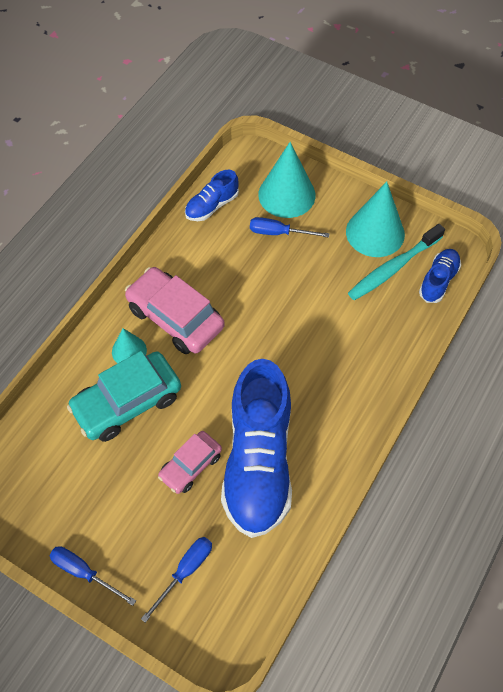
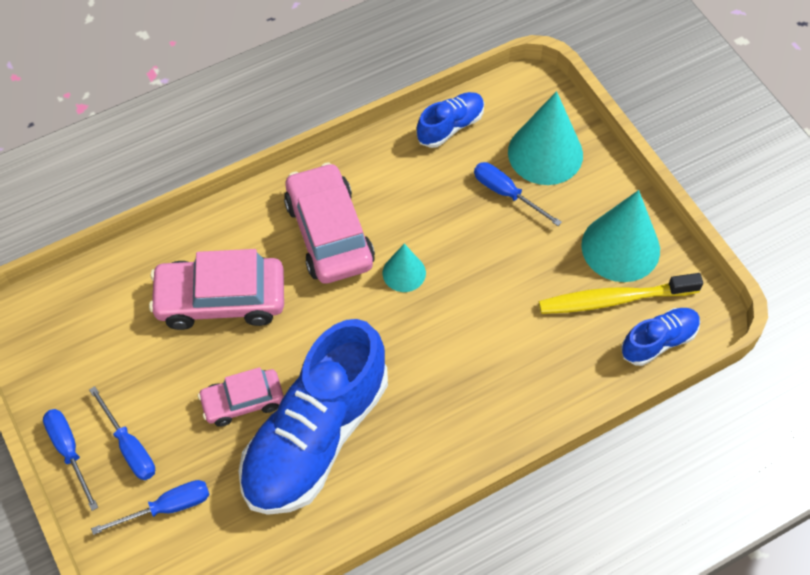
camera: 30 degrees right, 0 degrees up
(127, 402) = (221, 299): turquoise car -> pink car
(128, 543) = (129, 447): none -> blue screwdriver
(129, 351) = (257, 245): turquoise cone -> turquoise cone (404, 273)
(212, 206) = (450, 126): blue shoe -> blue shoe turned 150 degrees clockwise
(393, 268) = (614, 299): turquoise toothbrush -> yellow toothbrush

